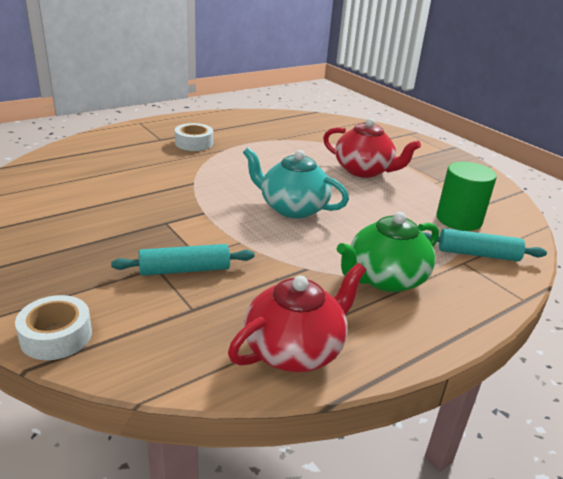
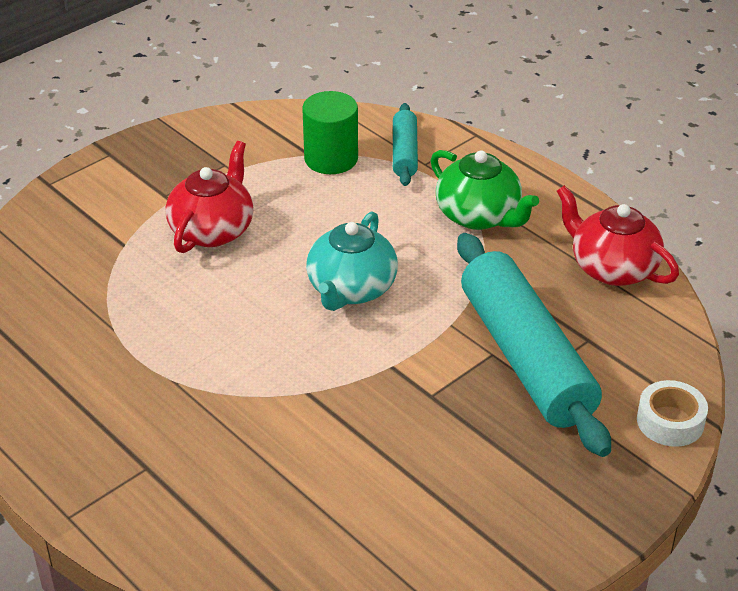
camera: 95 degrees left, 10 degrees up
(185, 269) = (525, 358): turquoise rolling pin -> turquoise rolling pin, size x2.08
(194, 143) = (155, 420): white tape -> none

